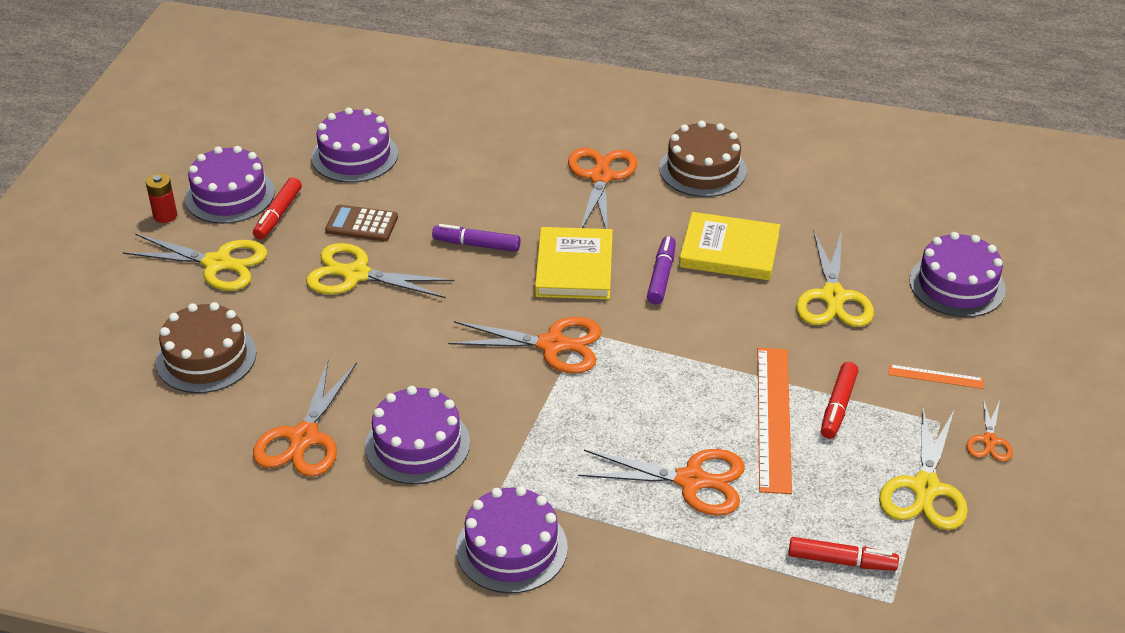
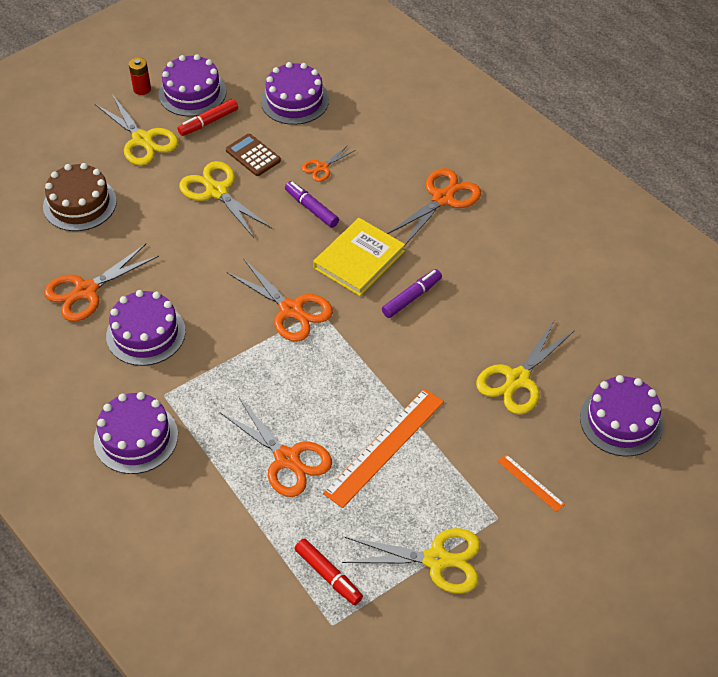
camera: 35 degrees right, 10 degrees up
(703, 169) = (522, 229): brown cake -> none
(729, 251) = (478, 303): yellow book -> none
(838, 406) = (438, 464): red marker -> none
(925, 488) = (437, 560): yellow scissors -> yellow scissors turned 135 degrees counterclockwise
(989, 441) = (519, 553): orange scissors -> orange scissors (322, 167)

